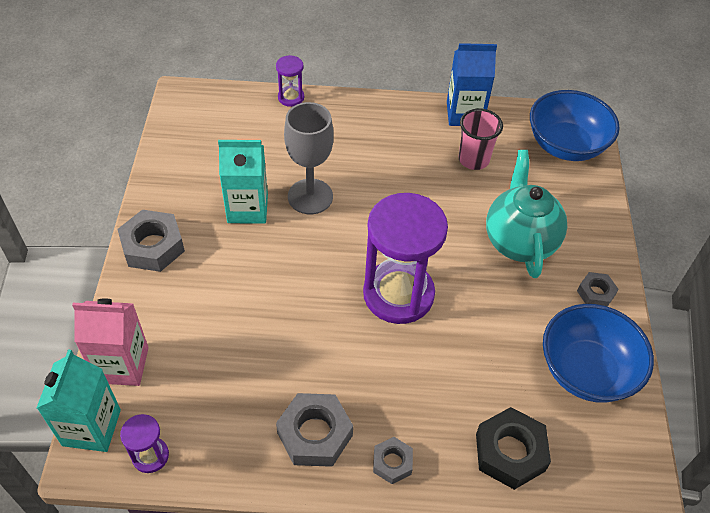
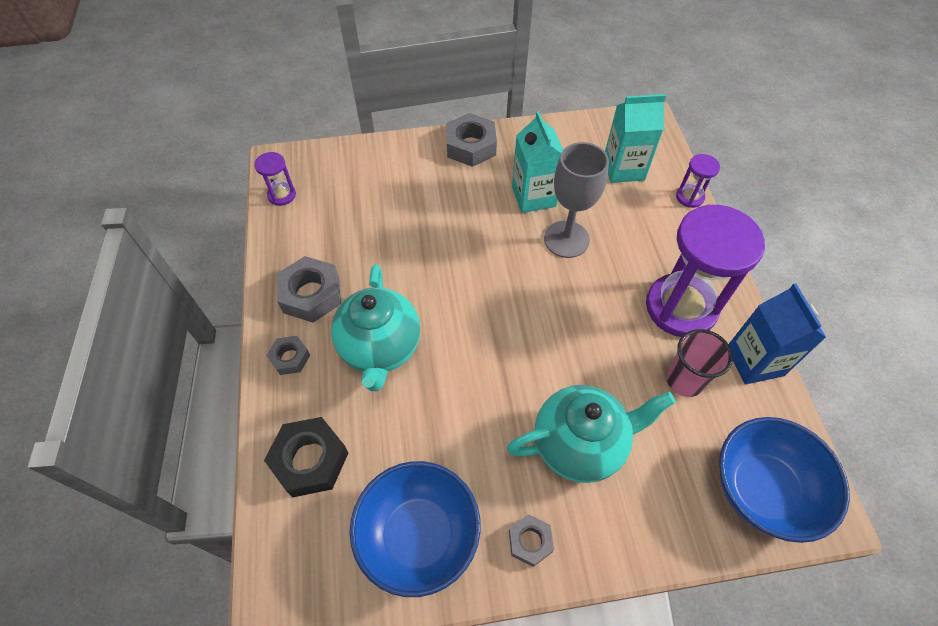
camera: 80 degrees right, 5 degrees up
(91, 427) = (301, 157): turquoise carton -> turquoise carton (623, 169)
(122, 365) = (355, 159): pink carton -> none
(398, 294) = (471, 333): purple hourglass -> purple hourglass (681, 307)
(399, 374) = (380, 348): none -> turquoise teapot

